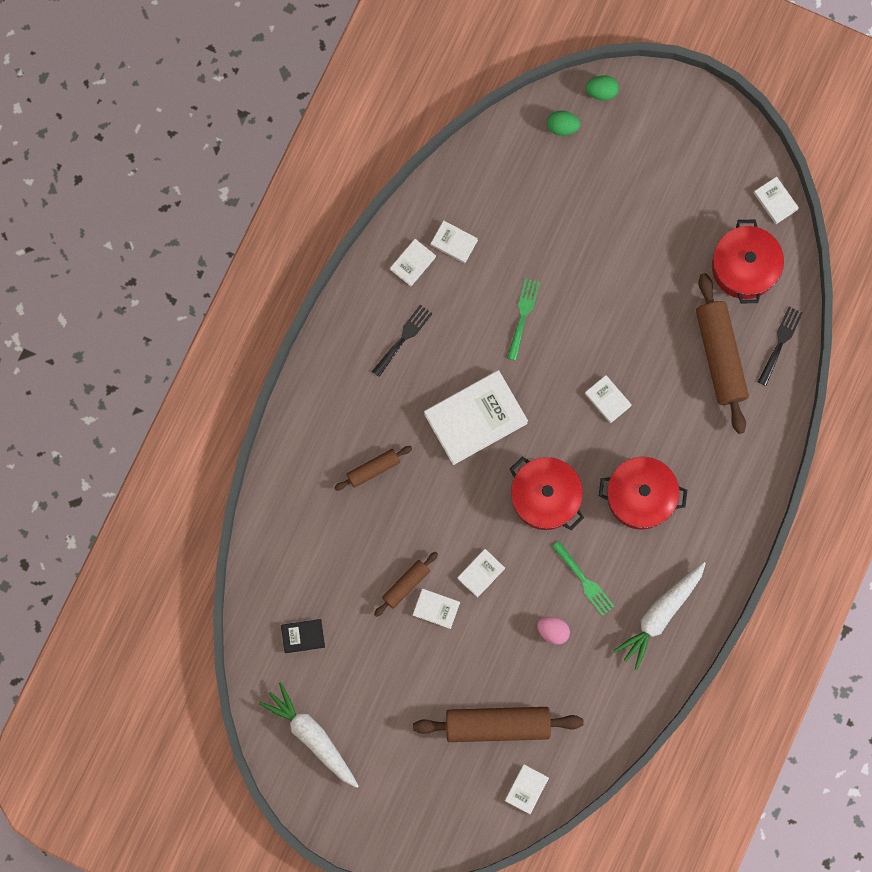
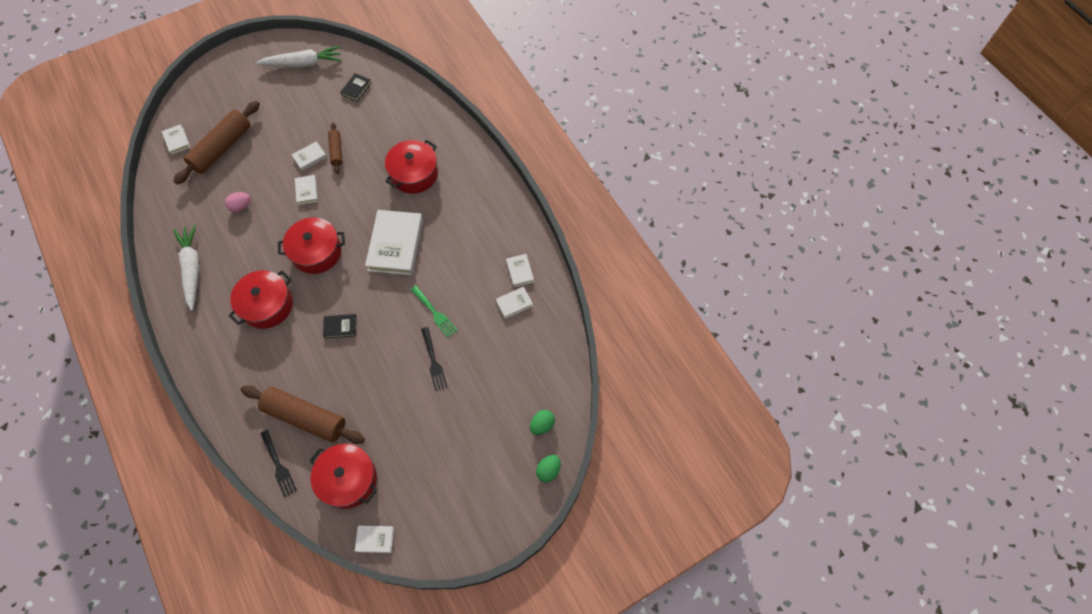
camera: 125 degrees right, 15 degrees down
(373, 469) = (414, 174): brown rolling pin -> red pot
(403, 338) = (477, 237): black fork -> black fork (433, 361)
(584, 581) = (251, 241): green fork -> none
(607, 399) = (340, 327): white book -> black book

